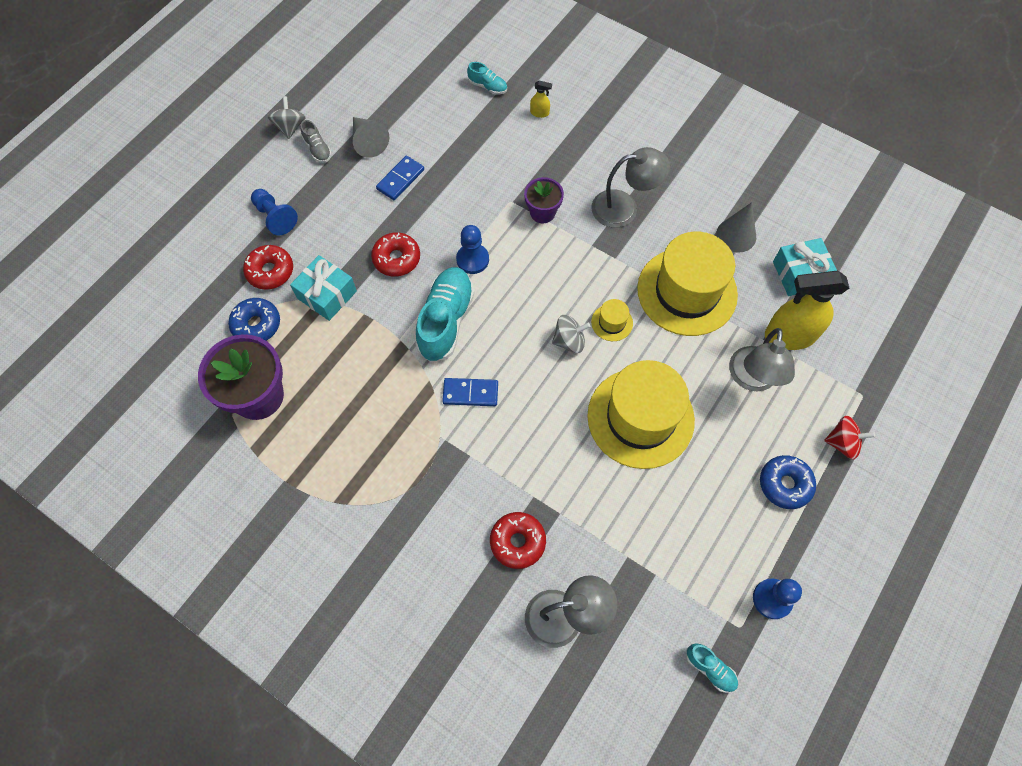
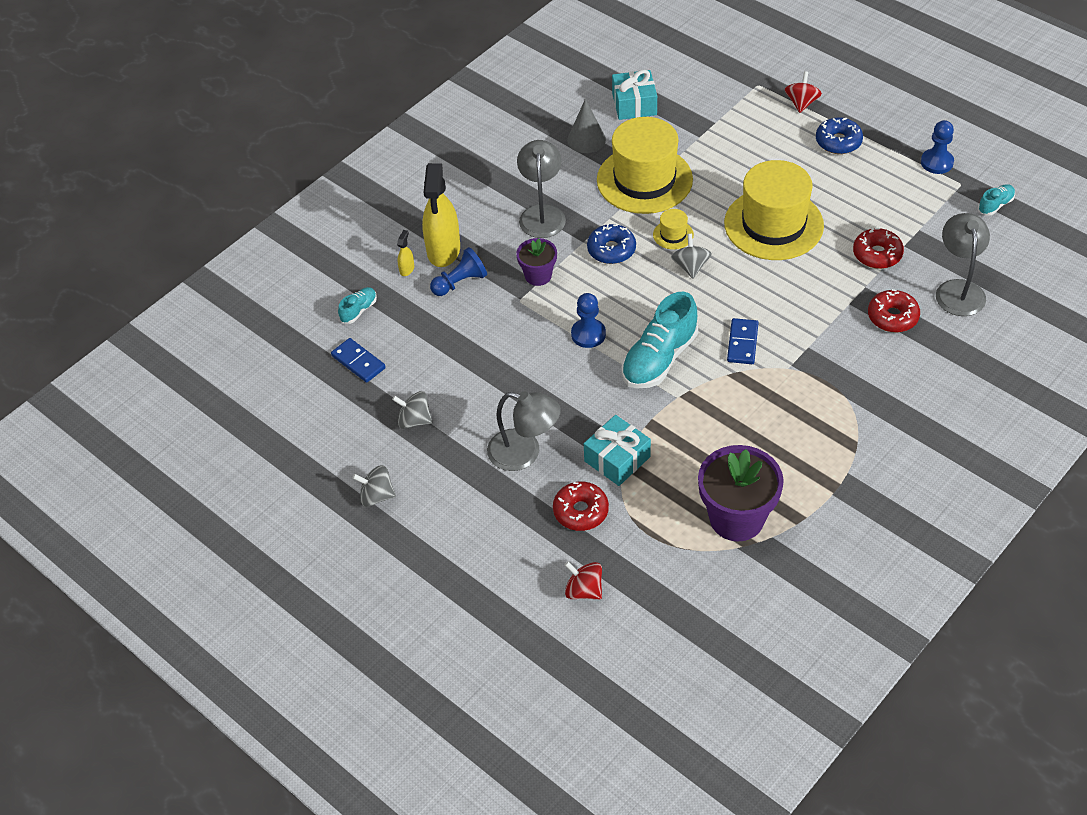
camera: 80 degrees left, 15 degrees down
(189, 281) = (584, 590): none -> red spinning top
(256, 325) = (649, 522): blue donut -> blue donut (611, 250)
(275, 217) = (507, 508): blue pawn -> blue pawn (460, 282)
(317, 149) = (416, 468): grey shoe -> none
(368, 141) = (414, 420): grey cone -> grey spinning top
(396, 259) = (579, 397): red donut -> red donut (877, 254)
(400, 179) = (474, 392): blue domino -> blue domino (358, 362)
(446, 321) = (659, 359): turquoise shoe -> turquoise shoe turned 75 degrees counterclockwise
(752, 379) = (739, 148): grey lamp -> grey lamp (524, 453)
(789, 336) = (697, 119): yellow spray bottle -> yellow spray bottle (443, 250)

